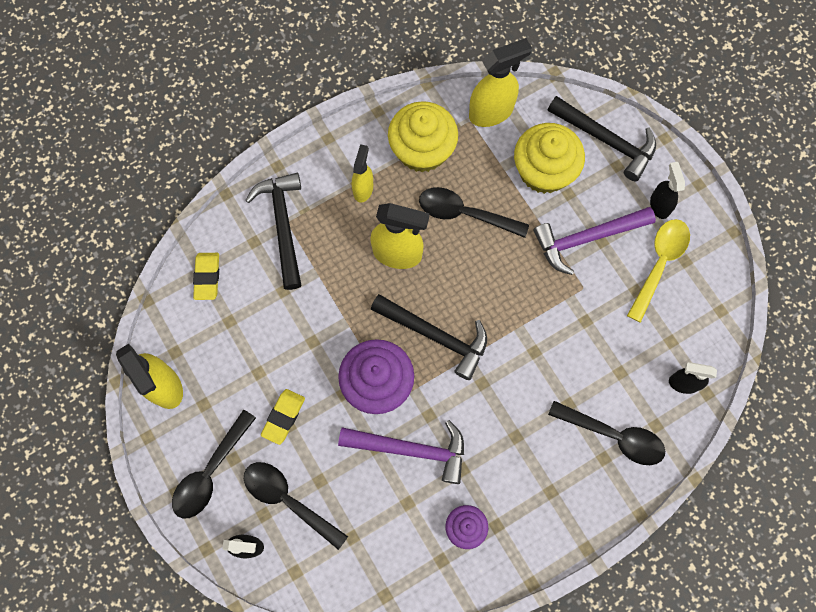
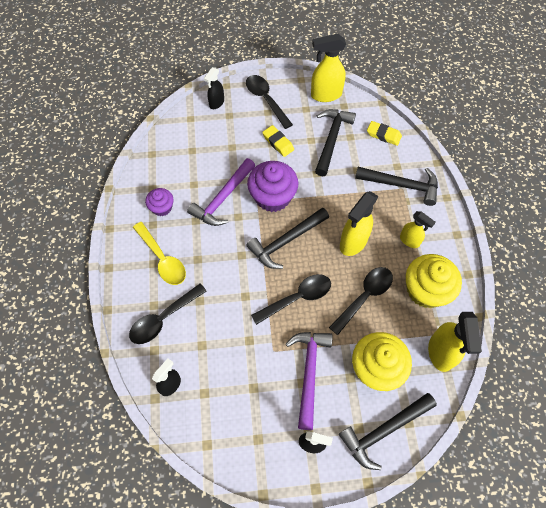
camera: 115 degrees right, 10 degrees down
(245, 345) = (331, 139): none -> black hammer
(288, 500) = (230, 128): black spoon -> black spoon (297, 298)
(659, 264) = (265, 417): yellow spoon -> yellow spoon (162, 259)

